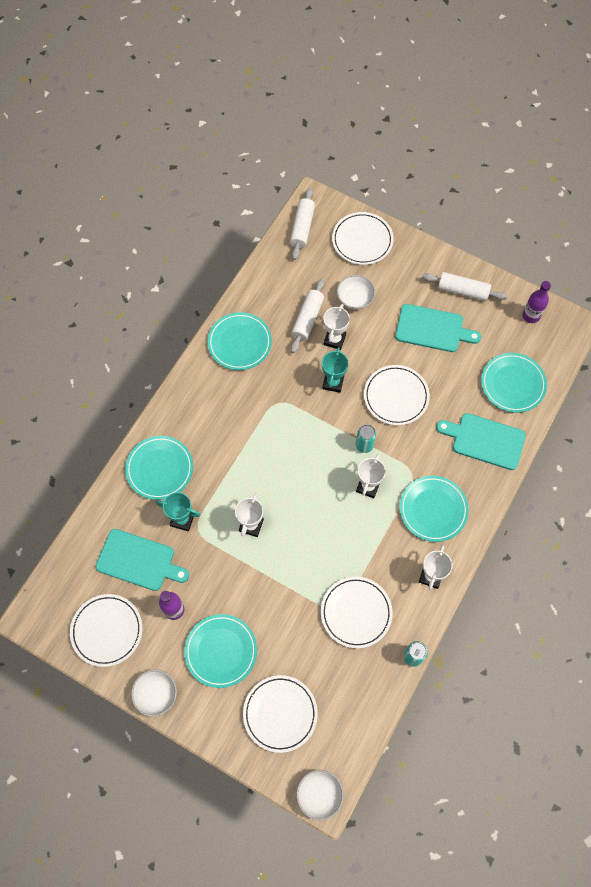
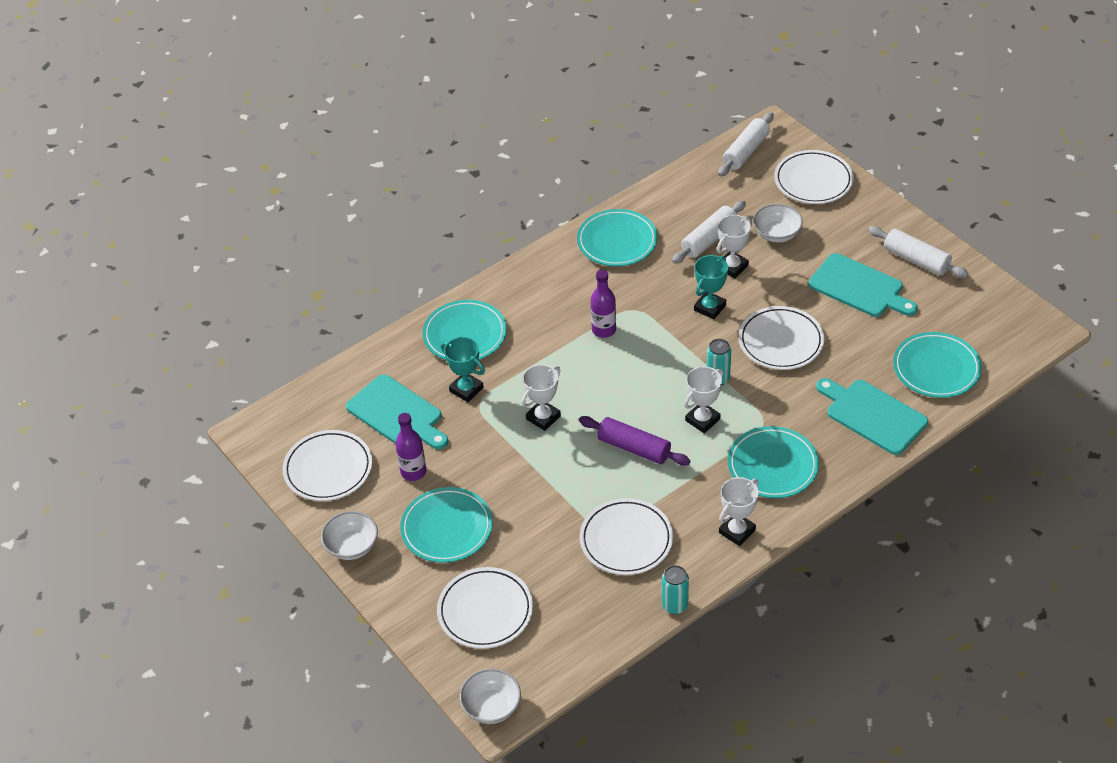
camera: 25 degrees right, 20 degrees down
(329, 529) = (634, 448): none -> purple rolling pin
(531, 316) = (993, 306): purple bottle -> purple bottle (604, 330)

